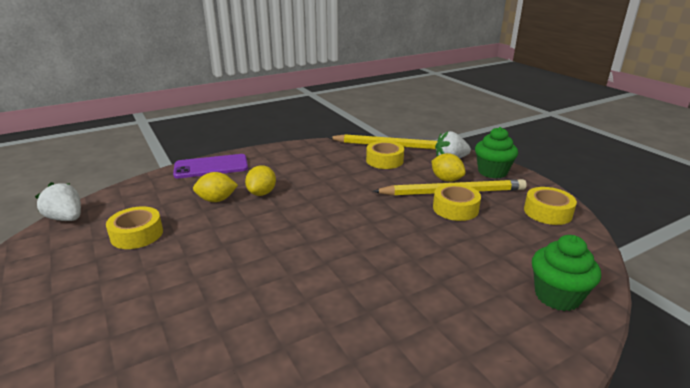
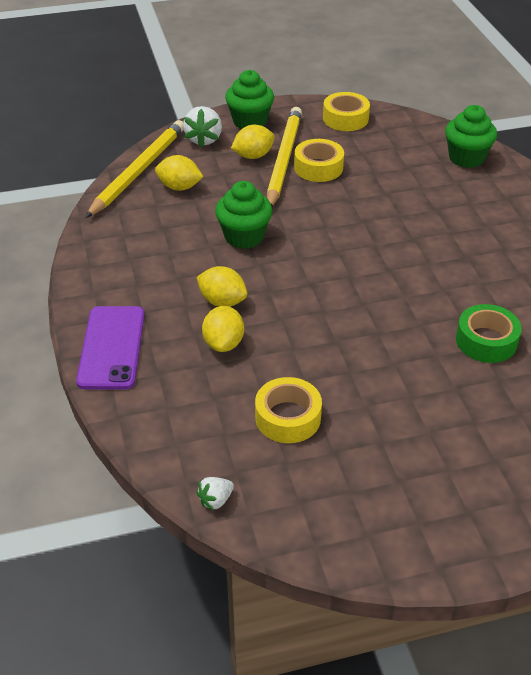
camera: 75 degrees left, 15 degrees up
(66, 218) = (215, 500): white strawberry -> white strawberry, size x0.56
(229, 336) = (486, 341): none -> green tape
(339, 190) = (244, 237): none -> green cupcake
(384, 160) = (179, 187): yellow tape -> yellow lemon

